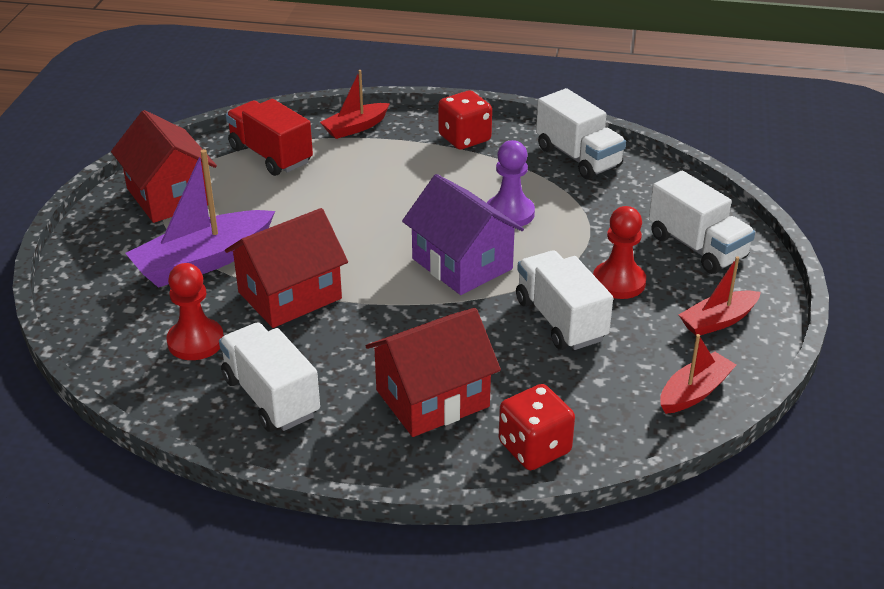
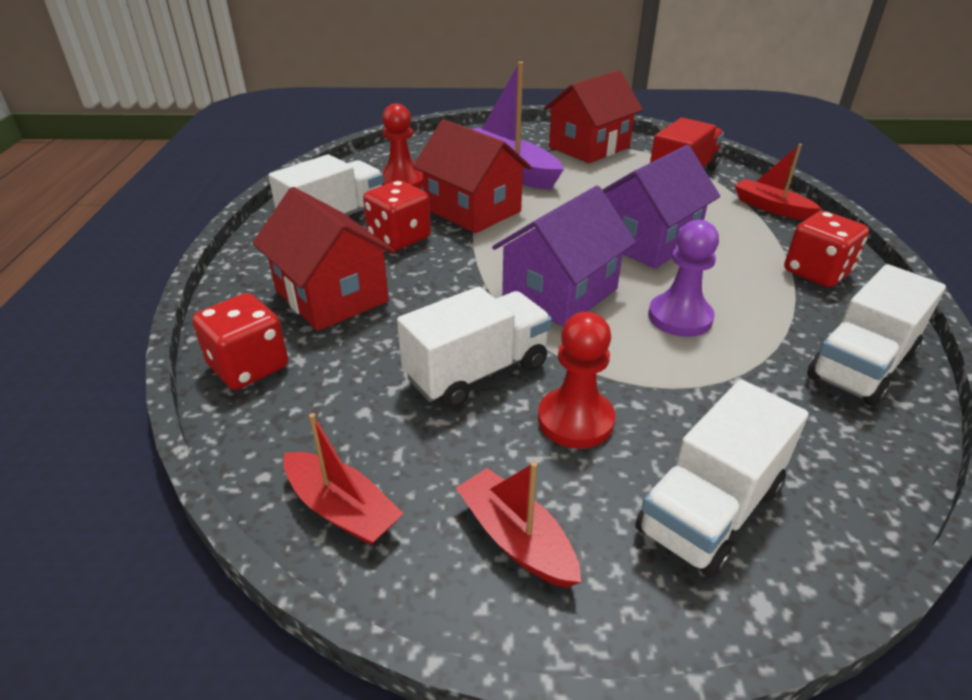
camera: 80 degrees right, 0 degrees up
(332, 350) = (399, 238): none -> red dice
(392, 203) = (648, 241): none -> purple house

